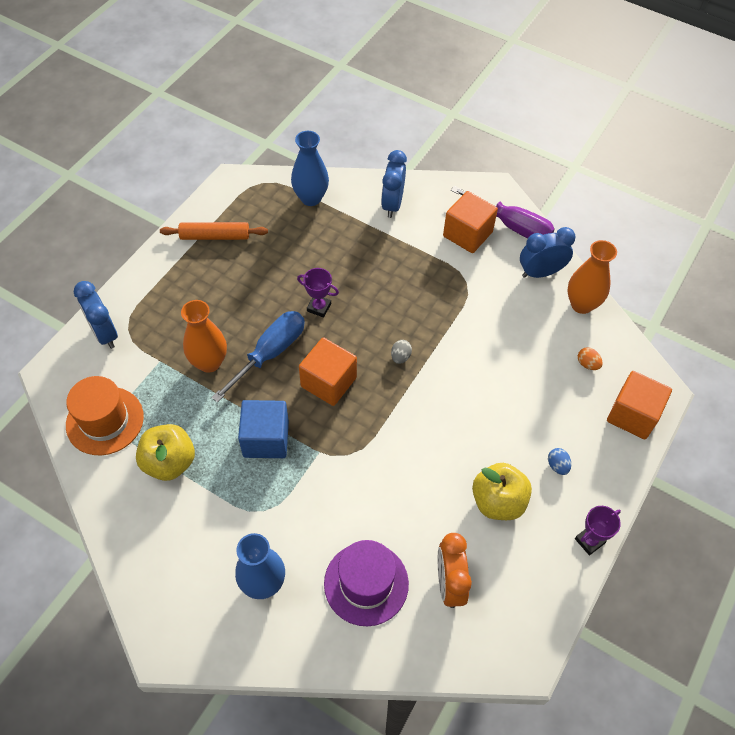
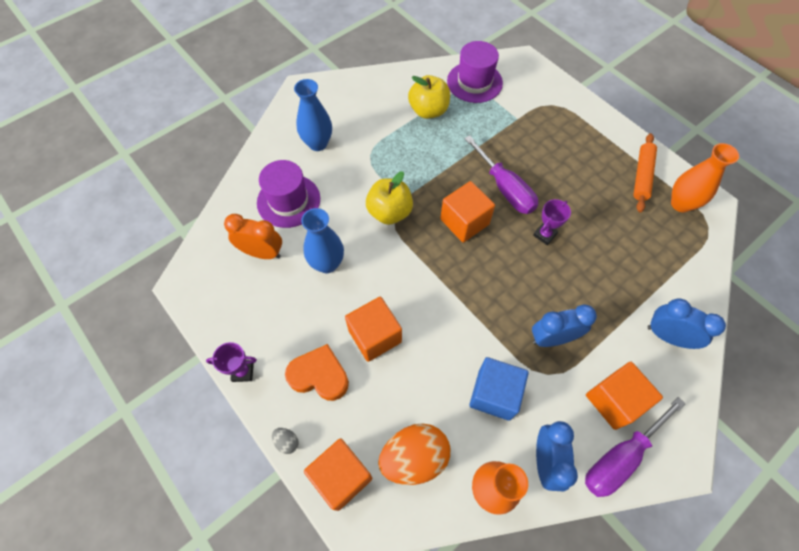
camera: 110 degrees right, 5 degrees up
(104, 334) = (551, 91): blue clock -> blue clock (552, 338)
(105, 421) = (474, 82): orange hat -> purple hat
(209, 362) = (507, 147): orange vase -> orange vase (681, 204)
(266, 439) = (426, 168): blue cube -> blue cube (494, 394)
(270, 353) = (505, 188): blue screwdriver -> purple screwdriver
(311, 198) = (683, 262): blue vase -> blue vase (327, 263)
(400, 357) = (474, 283): grey egg -> grey egg (287, 442)
(495, 429) = (375, 336): none -> orange cube
(498, 501) = (309, 312): yellow apple -> yellow apple (389, 212)
(557, 466) = (319, 375): blue egg -> orange heart
(587, 364) = (414, 457): orange egg -> orange egg, size x2.42
(589, 541) = (243, 371): purple trophy -> purple trophy turned 75 degrees counterclockwise

